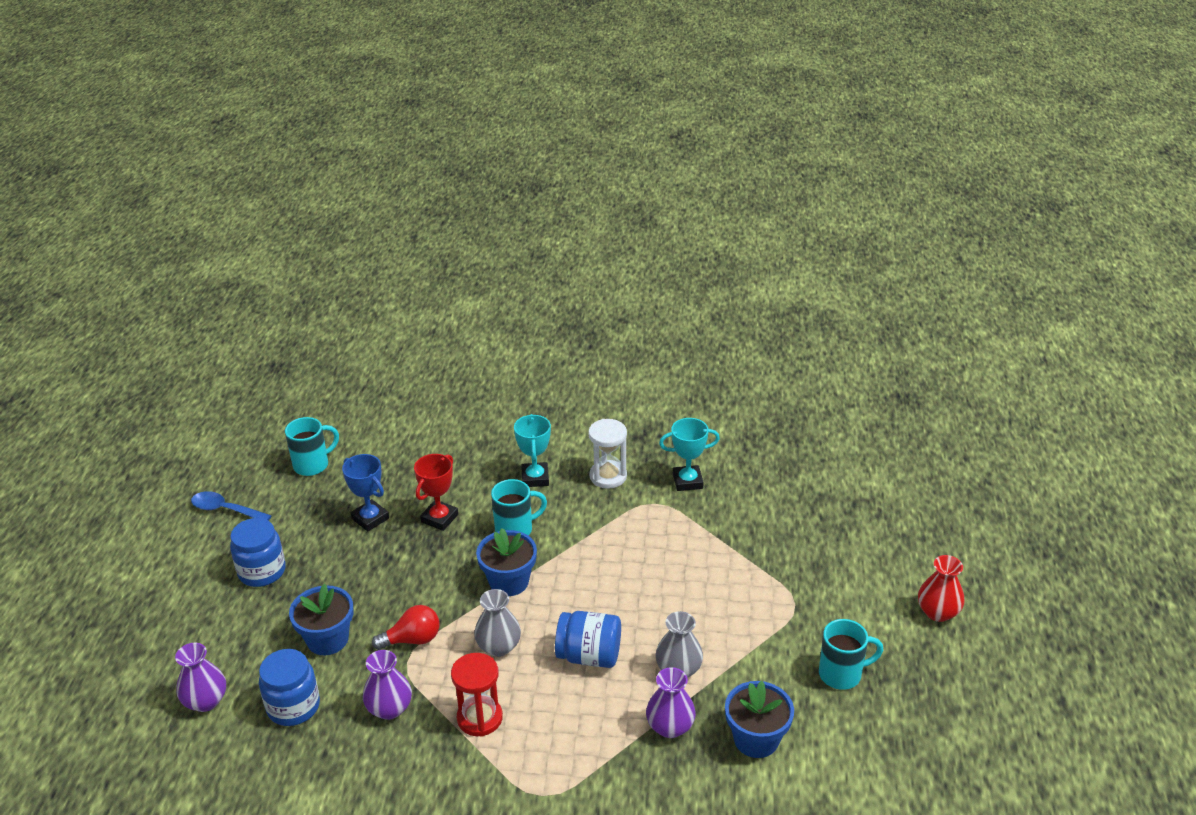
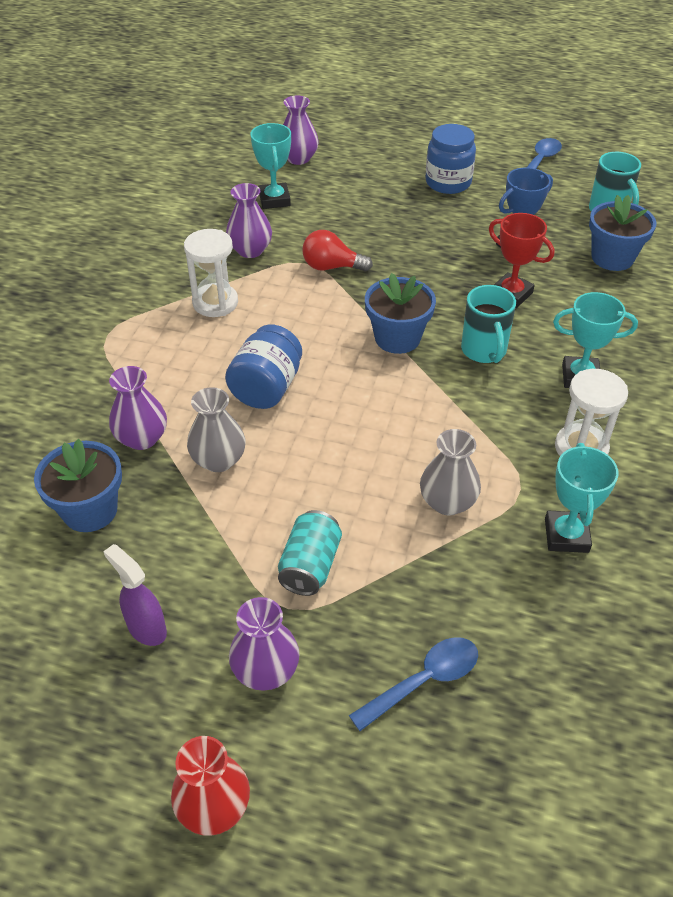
camera: 100 degrees right, 10 degrees up
(293, 706) = (274, 200): blue jar -> turquoise trophy
(327, 639) = (348, 218): blue flower pot -> blue flower pot (612, 258)
(412, 639) = (331, 267): red light bulb -> red light bulb turned 105 degrees clockwise
(479, 718) = (215, 303): red hourglass -> white hourglass
(498, 646) = (303, 322): grey vase -> grey vase (447, 502)
(757, 598) = (310, 566): none -> turquoise can
(819, 535) = (424, 681): none -> blue spoon
(842, 674) = (146, 628): turquoise mug -> purple spray bottle
(844, 606) = (266, 670): none -> purple vase

